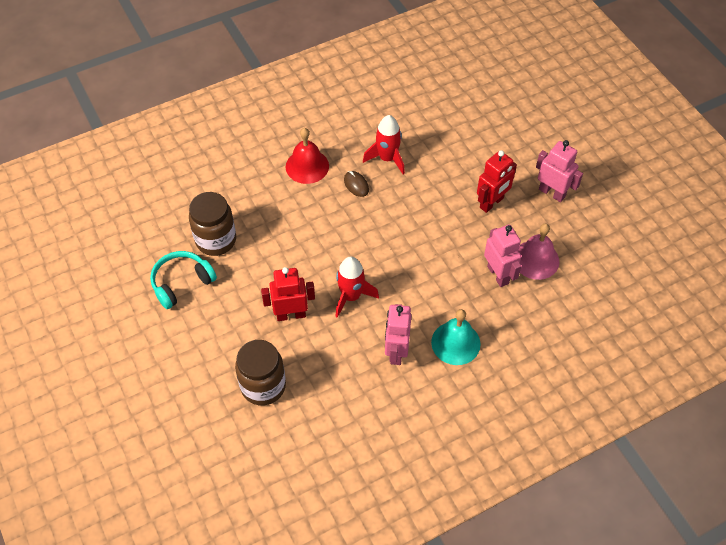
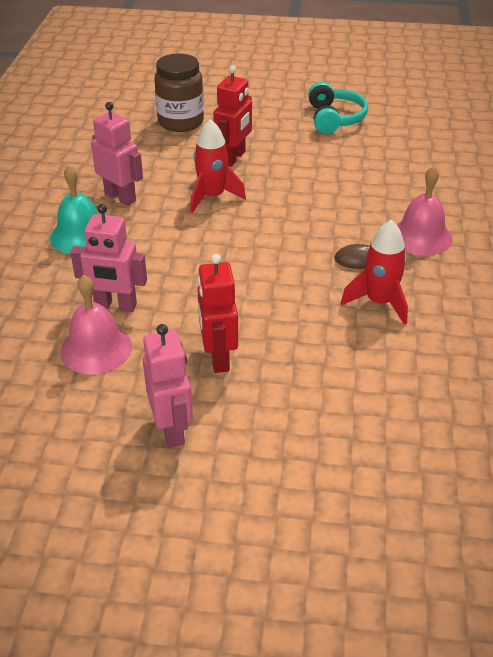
camera: 125 degrees right, 15 degrees down
(216, 240) = (368, 149): brown jar -> none
(307, 166) = (421, 236): red bell -> pink bell
(552, 193) = (172, 429): pink robot -> pink robot turned 90 degrees counterclockwise

